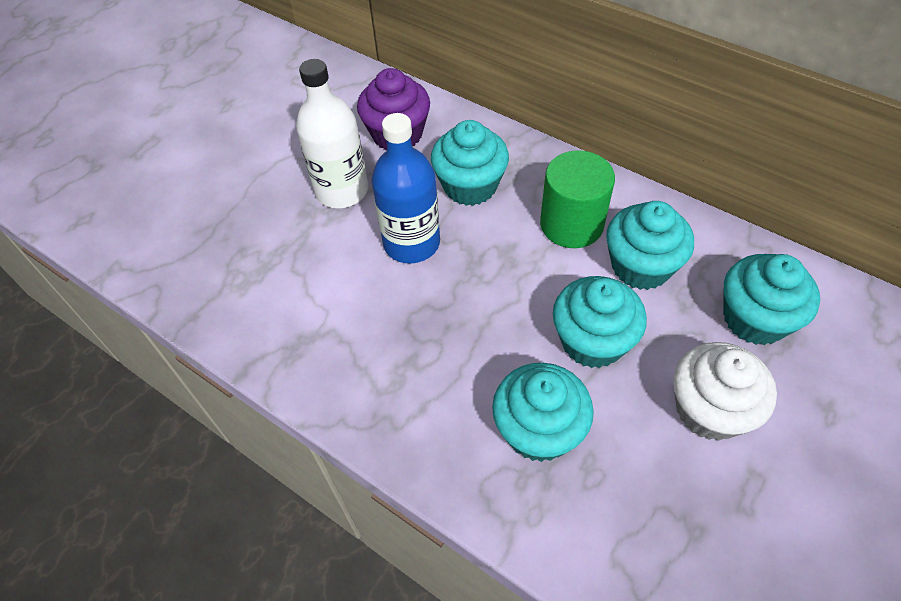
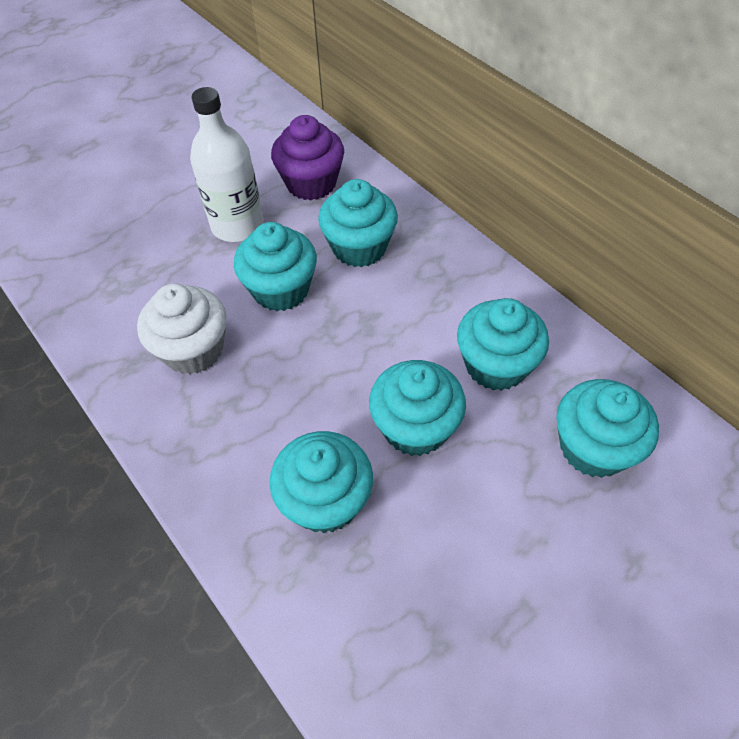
camera: 15 degrees right, 0 degrees up
(411, 243) = (281, 289): blue bottle -> turquoise cupcake
(571, 224) = (443, 307): green cylinder -> none
(709, 409) = (506, 527): white cupcake -> white cupcake (193, 350)

